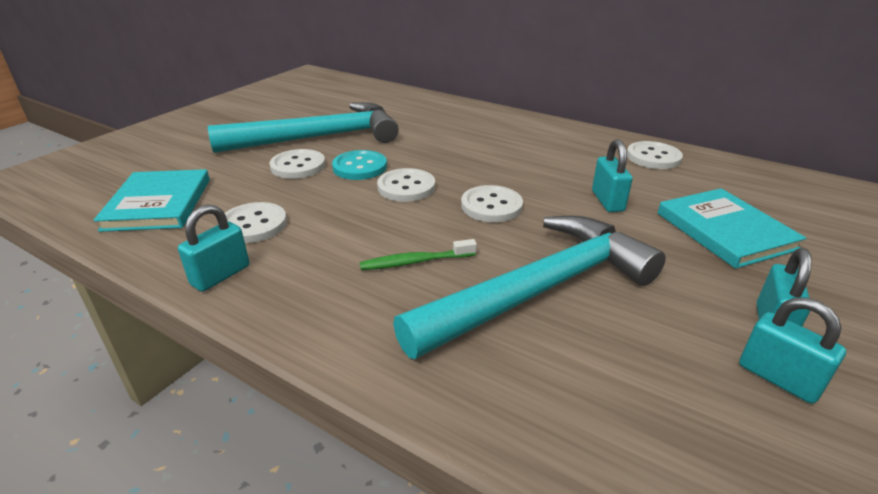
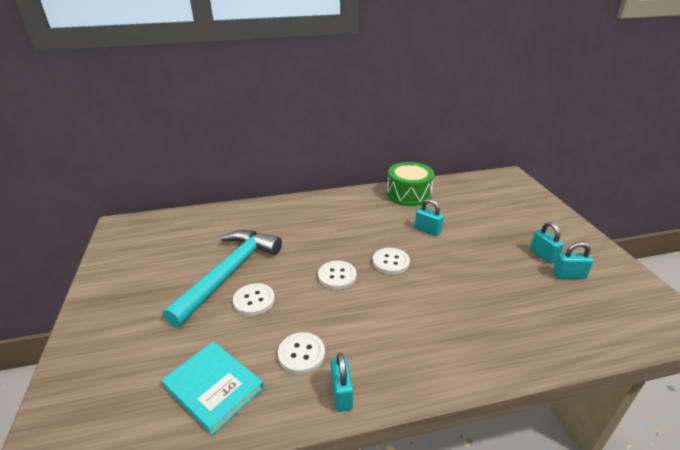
camera: 45 degrees left, 0 degrees up
(360, 167) = (291, 279): turquoise button -> none
(415, 262) = (410, 314): green toothbrush -> none
(540, 290) = (471, 292): turquoise hammer -> none
(653, 157) = (408, 194): white button -> green drum
(725, 231) = (481, 221): turquoise book -> none

